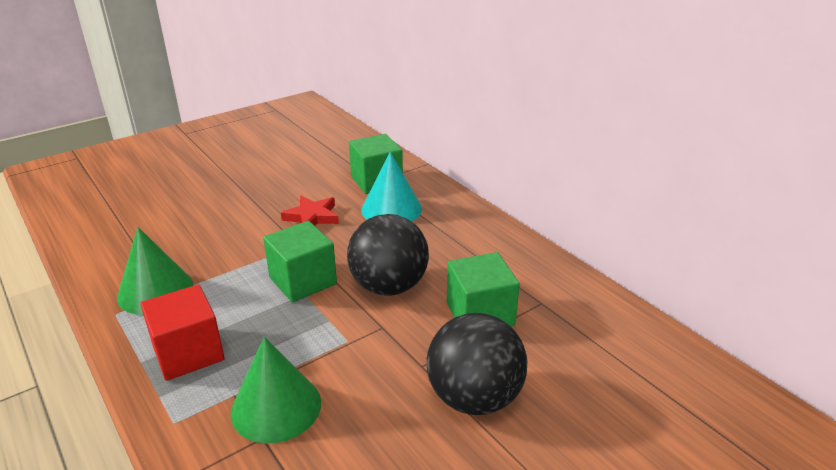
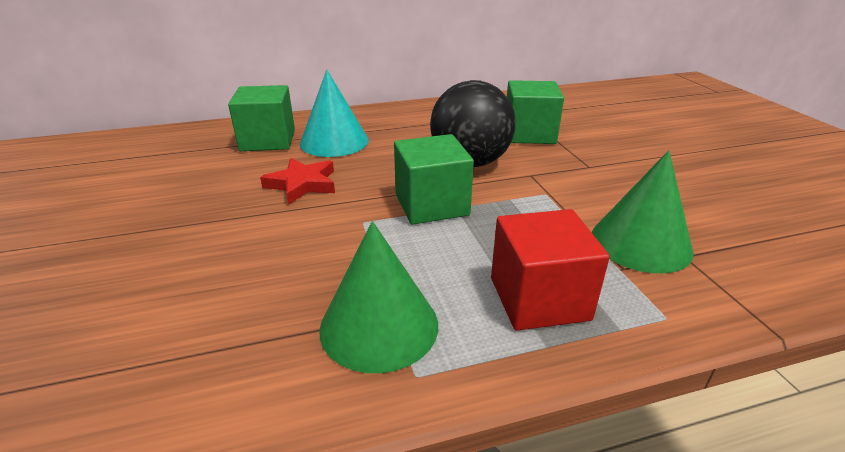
camera: 70 degrees left, 0 degrees up
(474, 398) = (630, 153): black ball -> none

